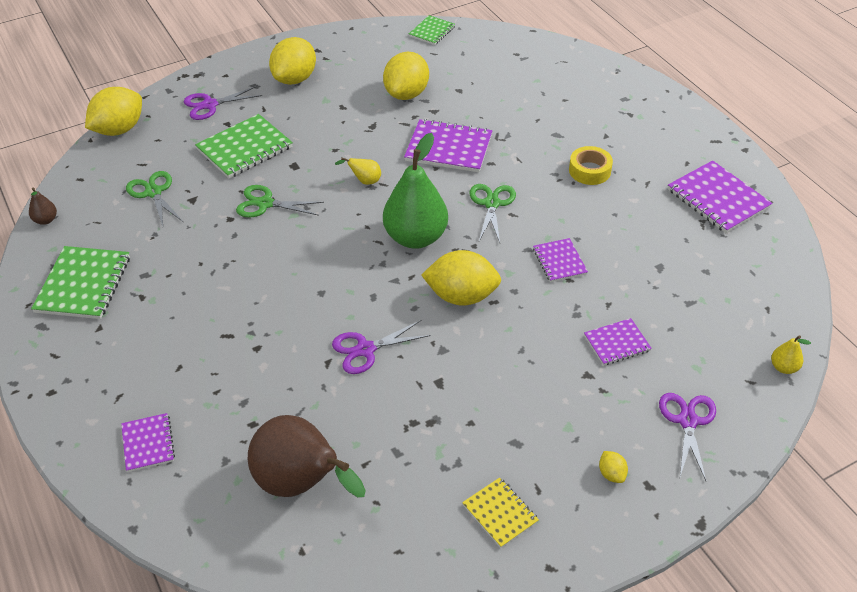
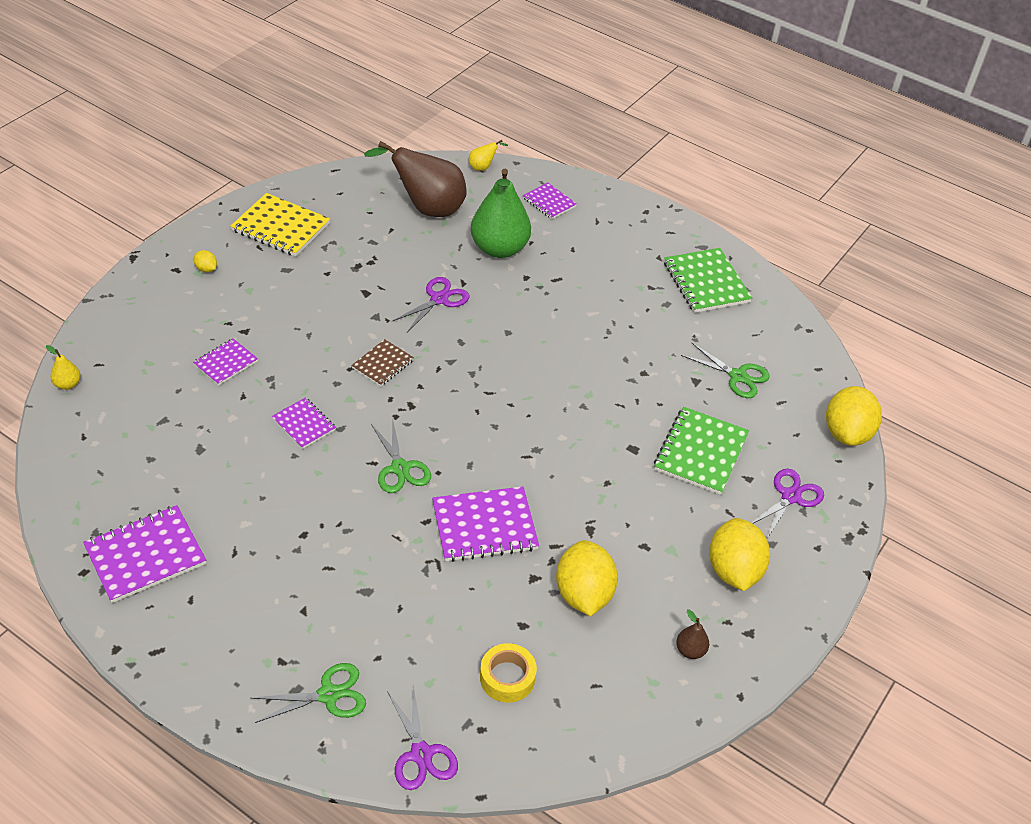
camera: 150 degrees right, 0 degrees up
(46, 220) = (799, 323): brown pear -> brown pear (690, 650)
(265, 203) = (624, 397): green scissors -> green scissors (328, 695)
(364, 181) = (548, 453): yellow pear -> yellow pear (483, 167)
(415, 237) = (457, 407): green pear -> green pear (499, 249)
(432, 31) = (626, 733): green notebook -> none
(461, 296) = (382, 364): yellow lemon -> brown notebook
(500, 513) = (281, 227): yellow notebook -> yellow notebook, size x1.72
(589, 171) = (307, 547): yellow tape -> yellow tape (507, 677)
(688, 421) = (151, 319): purple scissors -> purple scissors (421, 754)
(718, 199) = (145, 555): purple notebook -> purple notebook turned 60 degrees counterclockwise

